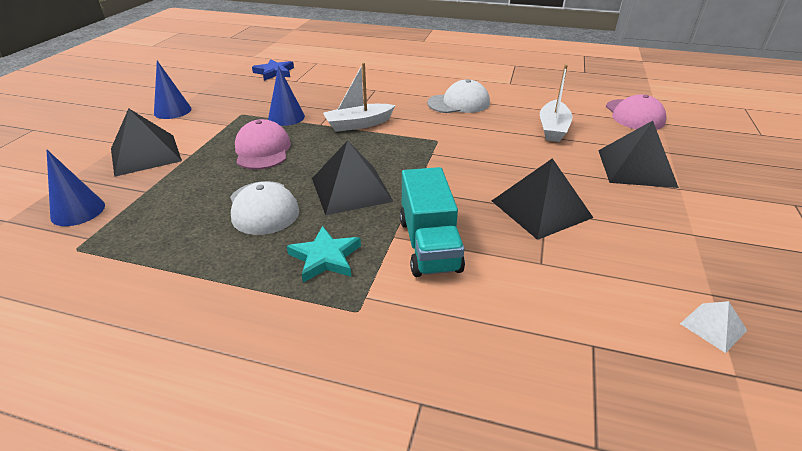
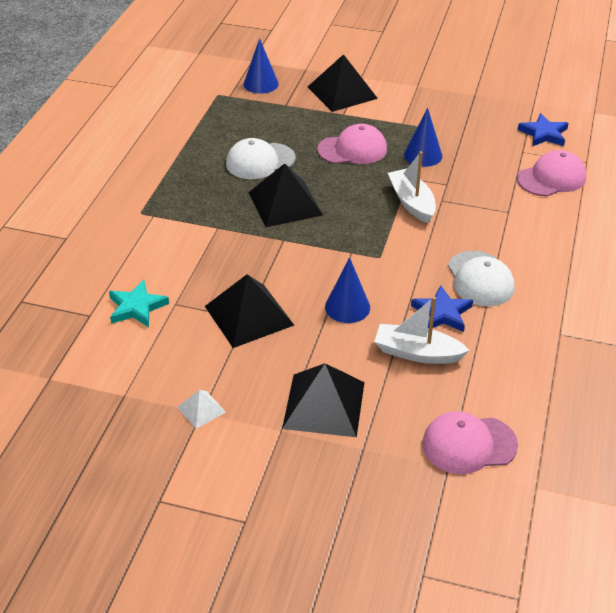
camera: 90 degrees right, 5 degrees up
(172, 111) = (428, 88): blue cone -> blue cone (347, 307)
(325, 257) = (196, 196): turquoise star -> turquoise star (137, 307)
(334, 74) = (551, 178): none -> pink cap
(429, 244) = (204, 245): turquoise truck -> none
(503, 118) = (442, 313): none -> blue star
(713, 327) = (91, 382): white pyramid -> white pyramid (201, 409)

